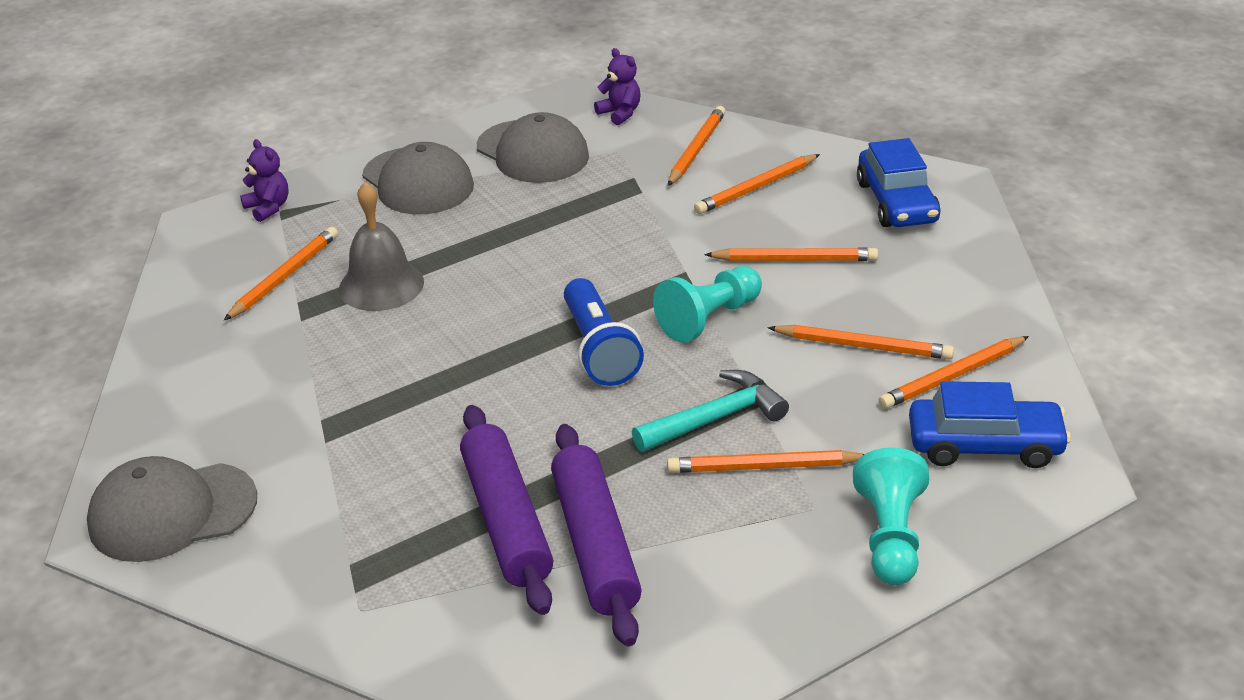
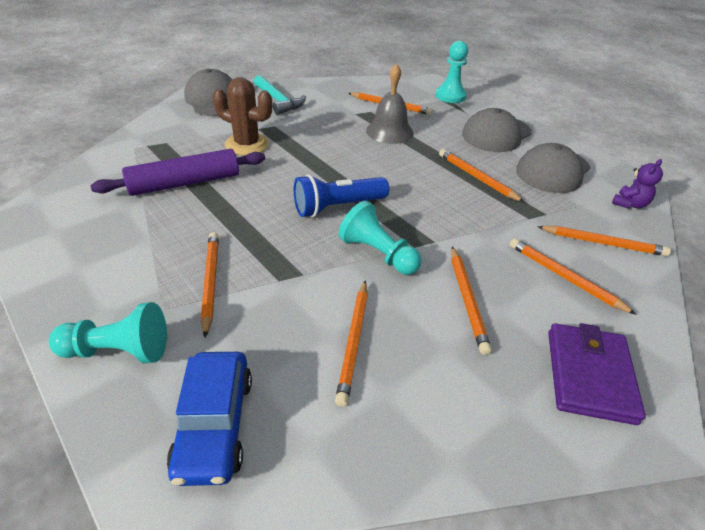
camera: 80 degrees right, 5 degrees up
(268, 208) = (450, 96): purple teddy bear -> turquoise pawn
(386, 452) = (247, 144): none -> brown cactus
(595, 544) = (155, 213): purple rolling pin -> none
(715, 418) = (265, 258): turquoise hammer -> turquoise hammer (278, 101)
(897, 202) = (589, 375): blue car -> purple wallet
(952, 376) = (314, 405): orange pencil -> orange pencil (476, 177)

